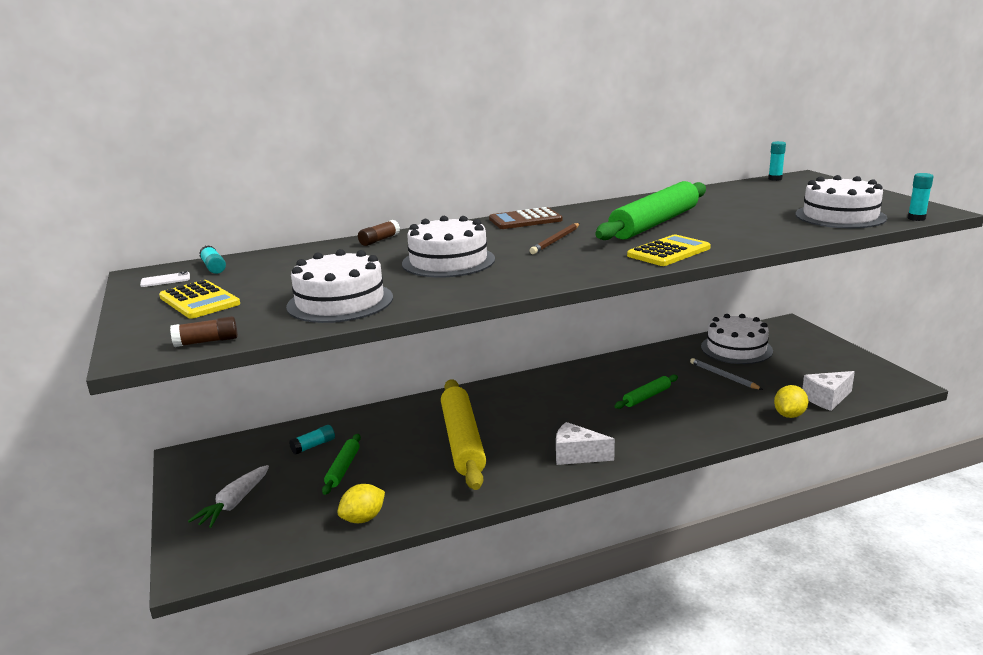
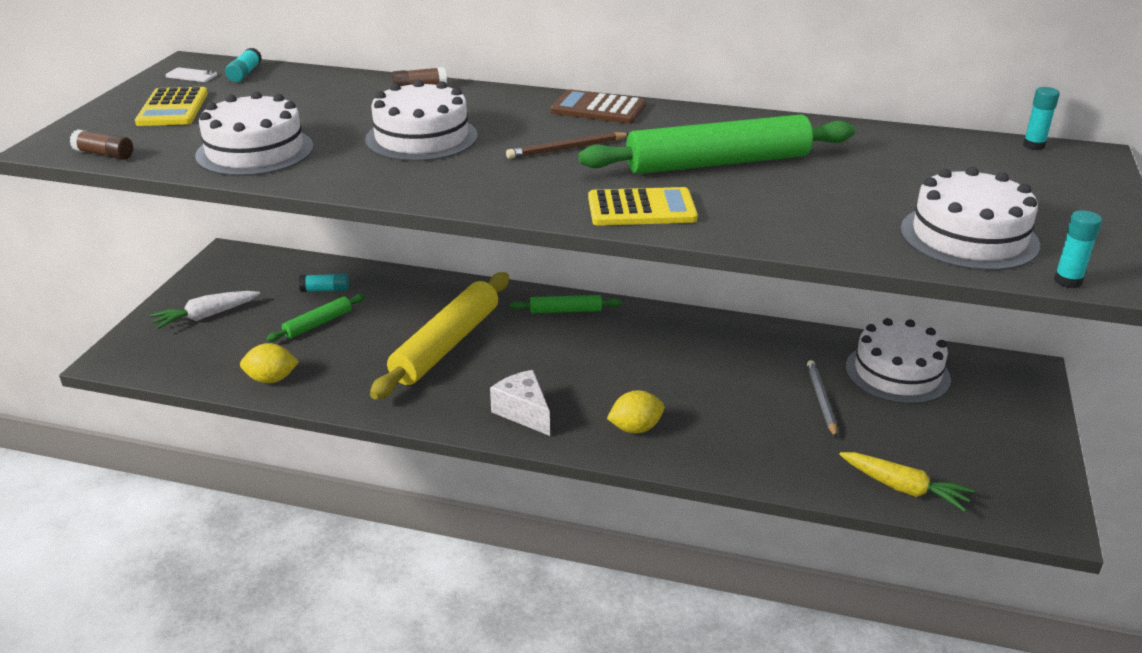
camera: 35 degrees right, 10 degrees up
(647, 397) = (692, 383): green rolling pin -> green rolling pin (566, 311)
(789, 415) = (820, 484): yellow lemon -> yellow lemon (635, 428)
(827, 399) = (904, 488): white cheese -> yellow carrot

